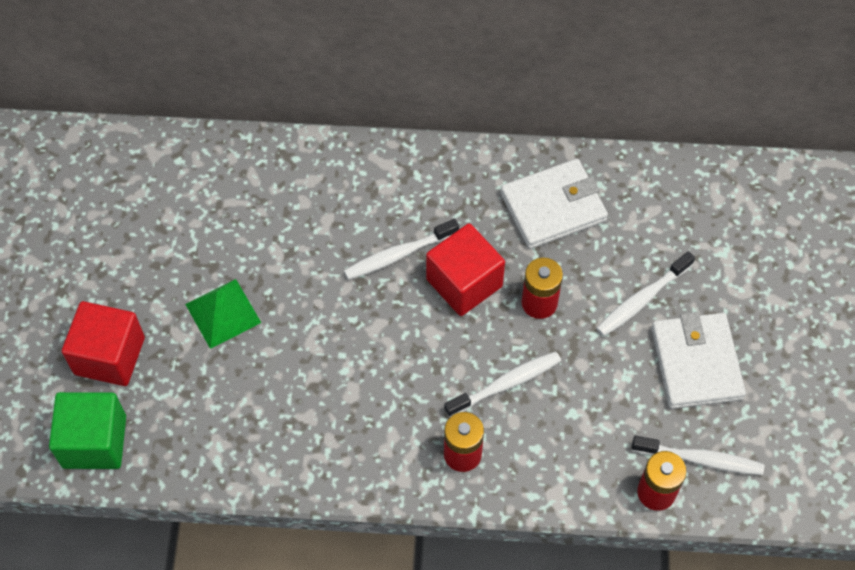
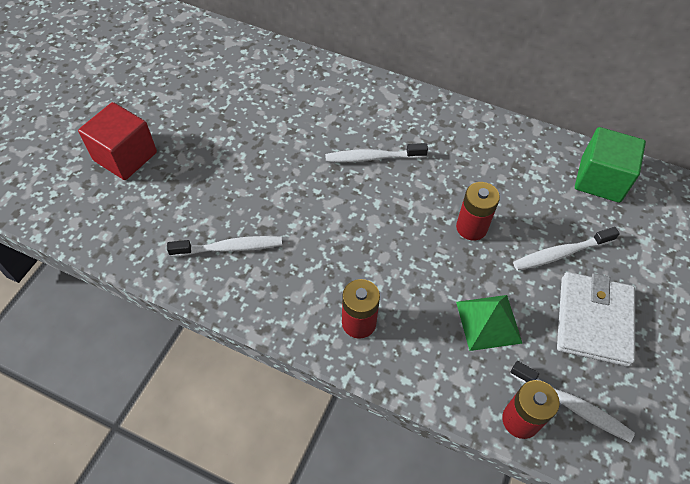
camera: 20 degrees right, 5 degrees down
(94, 441) = (80, 210): green cube -> green cube (600, 179)
(223, 313) = (221, 155): green pyramid -> green pyramid (488, 322)
(464, 283) = (415, 193): red cube -> none
(506, 384) = (419, 280): white toothbrush -> white toothbrush (230, 248)
(553, 207) = (509, 162): white wallet -> none

